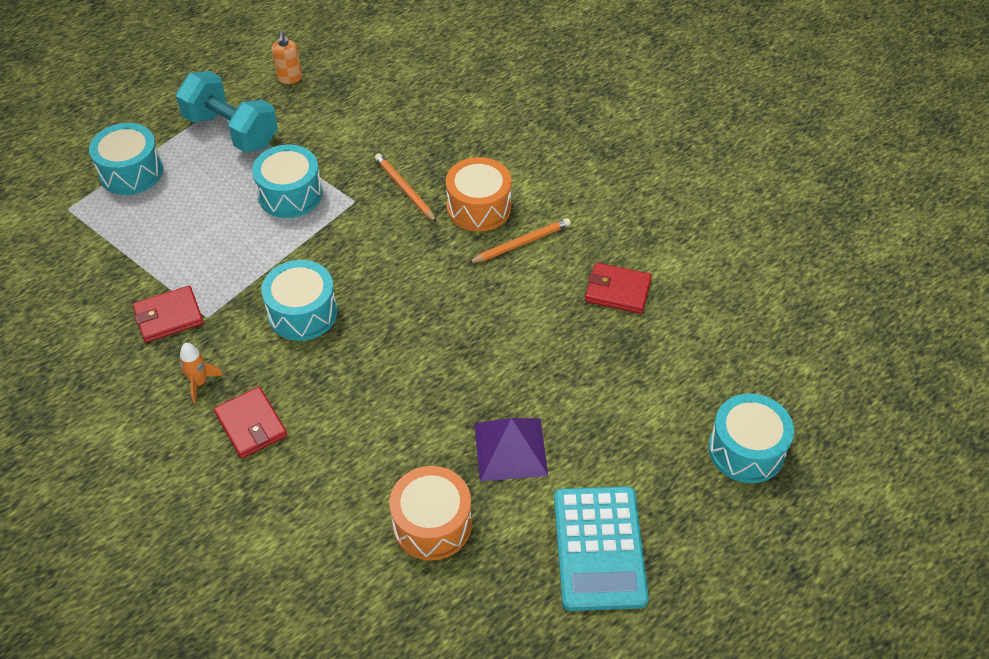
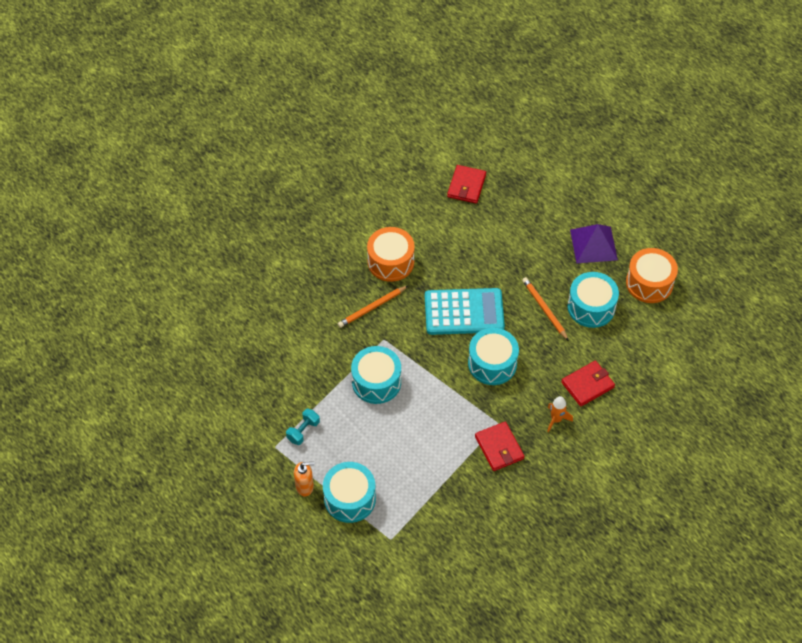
camera: 90 degrees left, 5 degrees up
(231, 131) = (303, 431): turquoise dumbbell -> turquoise dumbbell, size x0.44
(289, 78) = (240, 395): orange soap dispenser -> orange soap dispenser (305, 487)
(521, 243) = (425, 237): orange pencil -> orange pencil (544, 309)
(599, 548) = (655, 204): turquoise calculator -> turquoise calculator (464, 312)
(746, 450) = (584, 133): turquoise drum -> turquoise drum (591, 307)

